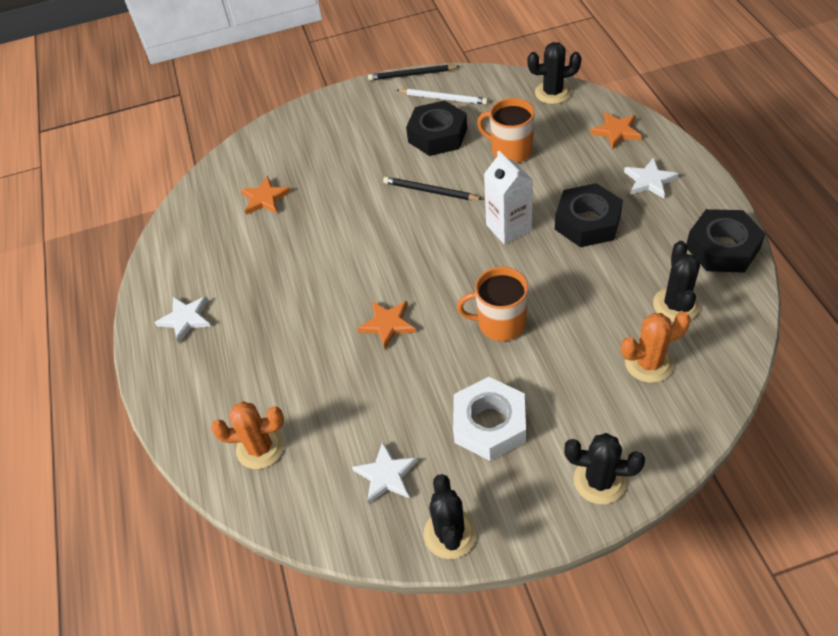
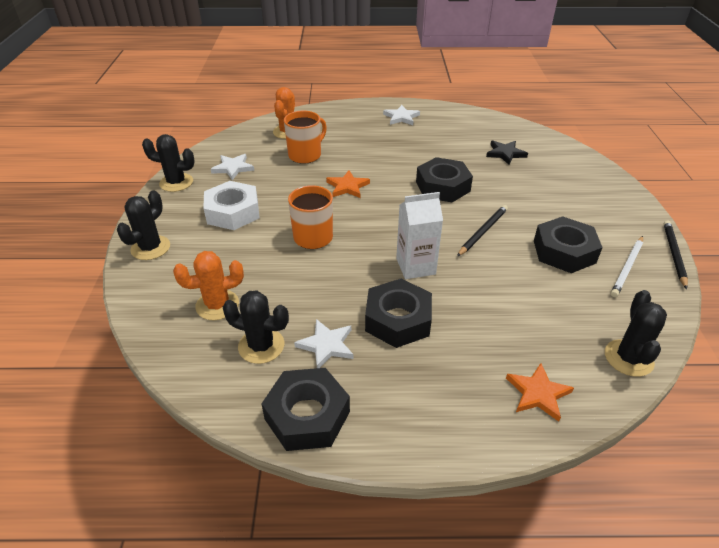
camera: 100 degrees right, 10 degrees down
(265, 198) = (505, 153): orange star -> black star
(356, 237) = (442, 186): none -> black nut
(510, 150) = (526, 295): orange mug -> orange mug (305, 155)
(648, 363) = (217, 305): orange cactus -> orange cactus turned 75 degrees clockwise
(649, 181) = (439, 392): white star -> white star (326, 345)

